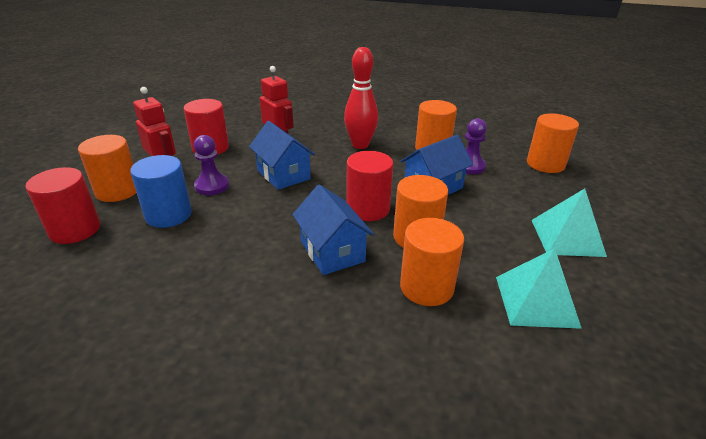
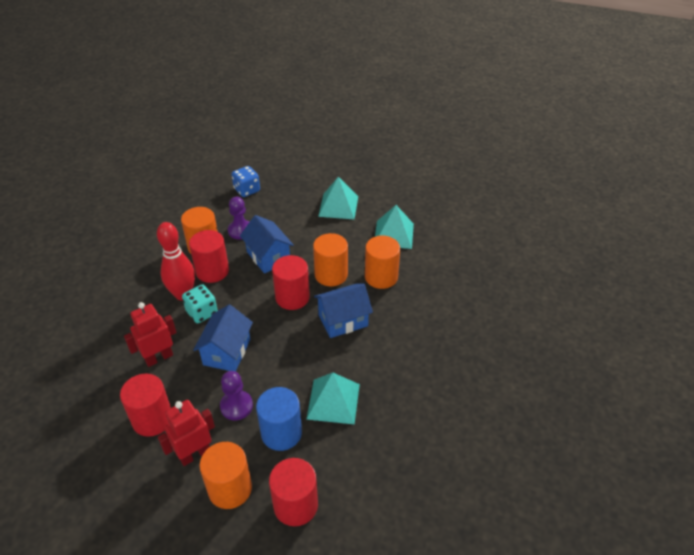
camera: 85 degrees left, 10 degrees up
(199, 249) = (333, 401): none -> turquoise pyramid
(283, 174) = (227, 352): blue house -> blue house turned 45 degrees counterclockwise
(337, 156) = (202, 312): none -> turquoise dice
(397, 156) = (212, 271): none -> red cylinder
(545, 164) = (247, 190): orange cylinder -> blue dice

